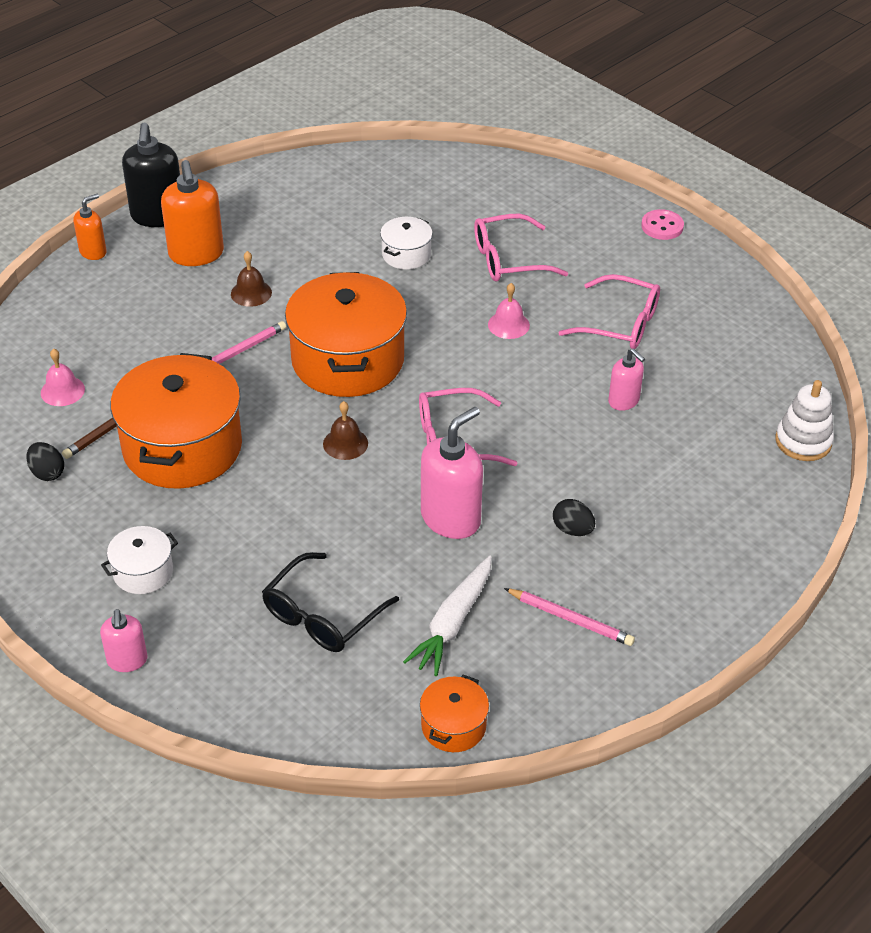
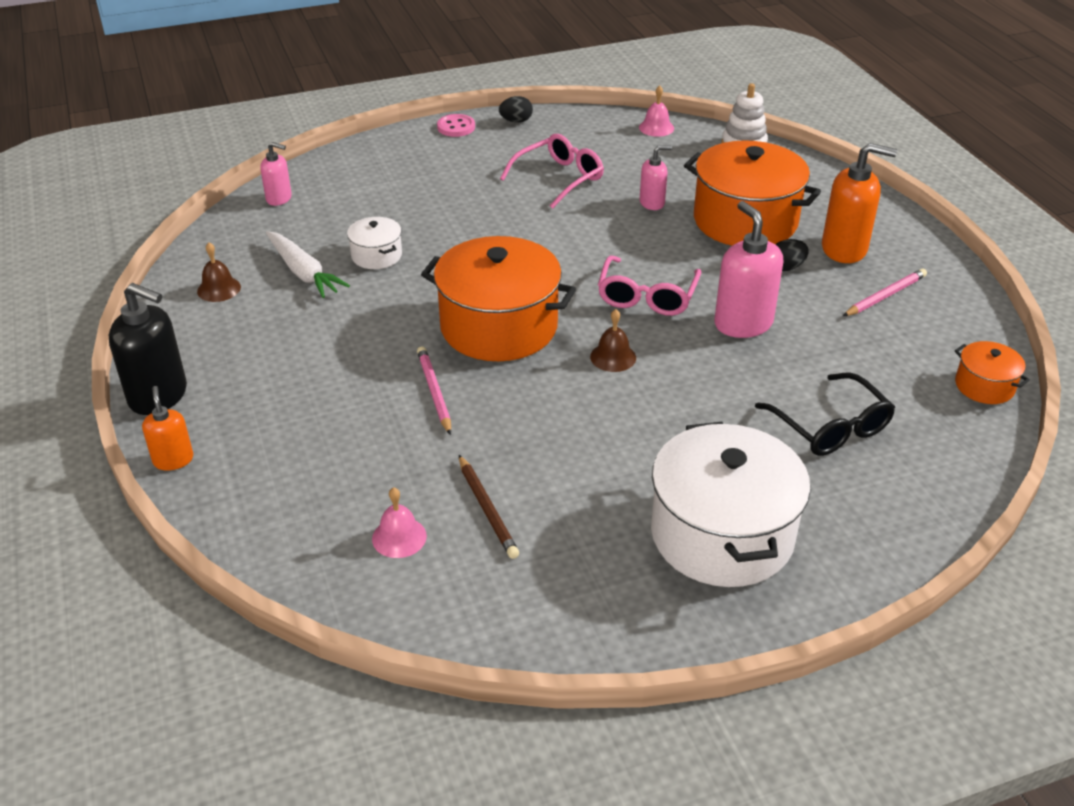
camera: 65 degrees left, 5 degrees down
(47, 473) = (529, 579): black egg -> black egg (516, 121)
(127, 660) = (843, 574): pink soap dispenser -> pink soap dispenser (279, 198)
(143, 572) = (722, 534): white pot -> white pot, size x2.14
(182, 447) = (552, 464): orange pot -> orange pot (745, 221)
(196, 254) = (252, 383): orange soap dispenser -> orange soap dispenser (844, 249)
(251, 293) = (349, 361): brown bell -> brown bell (219, 289)
(453, 623) = (867, 355): white carrot -> white carrot (303, 273)
(508, 259) = (432, 206): pink glasses -> none
(508, 325) = (518, 229): pink bell -> pink bell (656, 127)

